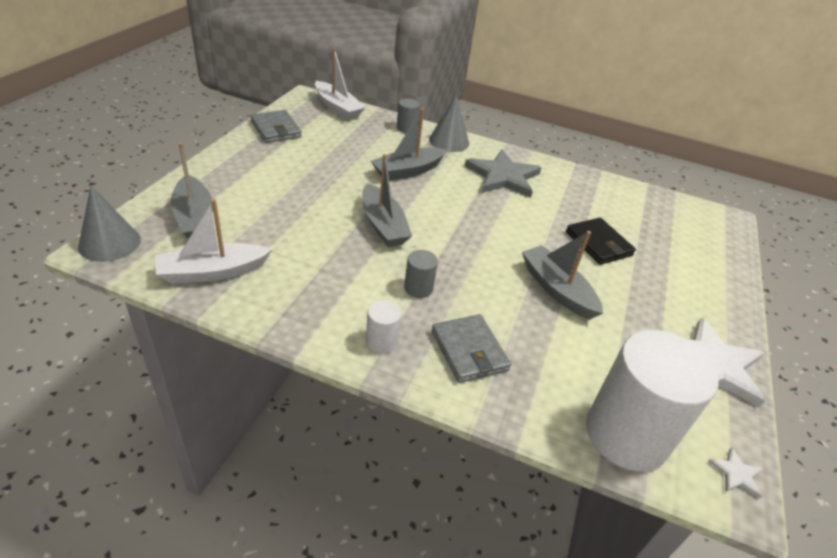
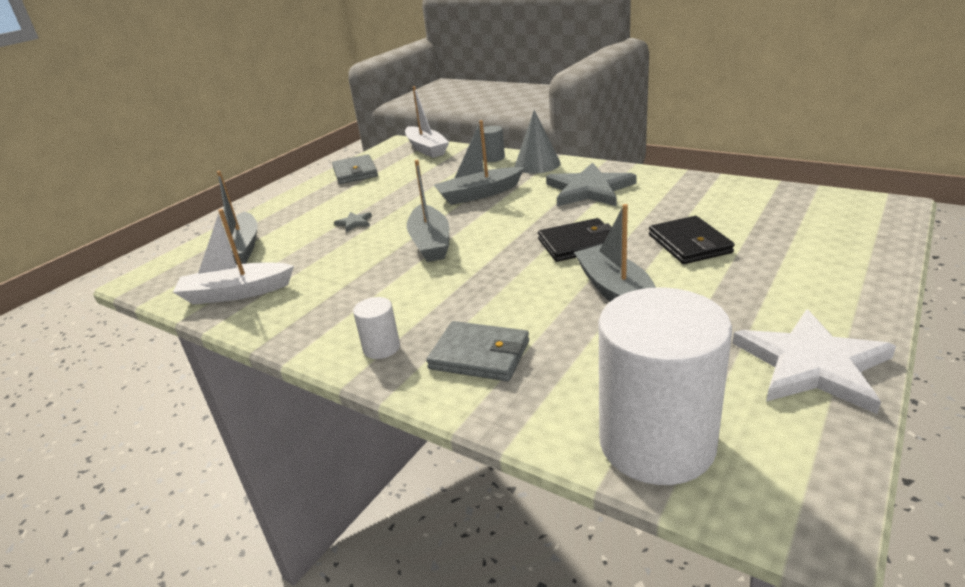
camera: 20 degrees right, 10 degrees down
(109, 243) = (154, 274): grey cone -> none
(300, 194) = (354, 223): none -> grey star
(418, 288) = (445, 297): grey cylinder -> none
(469, 351) = (480, 355): grey wallet -> grey wallet turned 60 degrees counterclockwise
(512, 236) = (578, 244): none -> black wallet
(736, 474) = (813, 494): white star -> none

